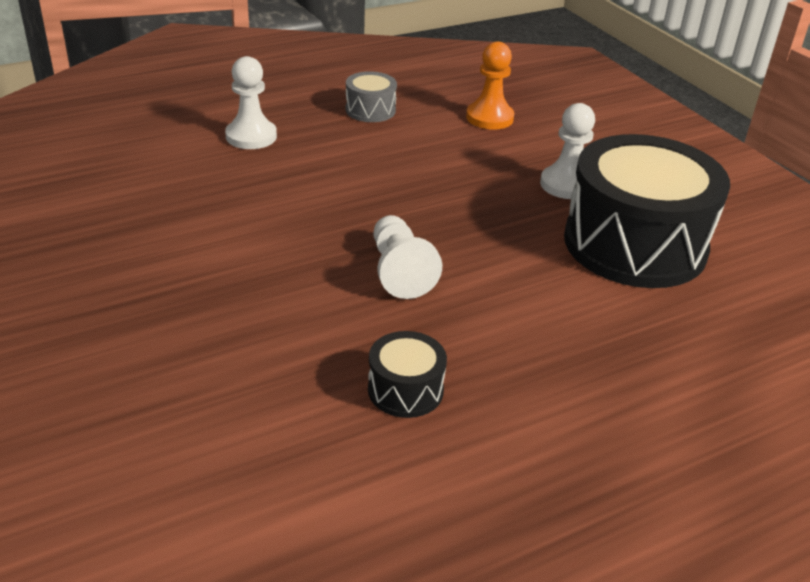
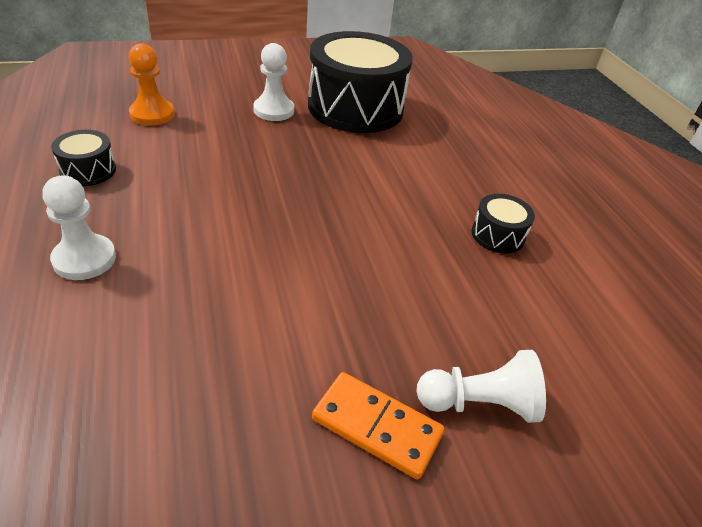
camera: 80 degrees left, 5 degrees up
(88, 307) = (377, 426): none -> orange domino
(370, 110) = (88, 170): grey drum -> black drum
(399, 271) = (362, 209): white pawn -> white pawn (479, 403)

